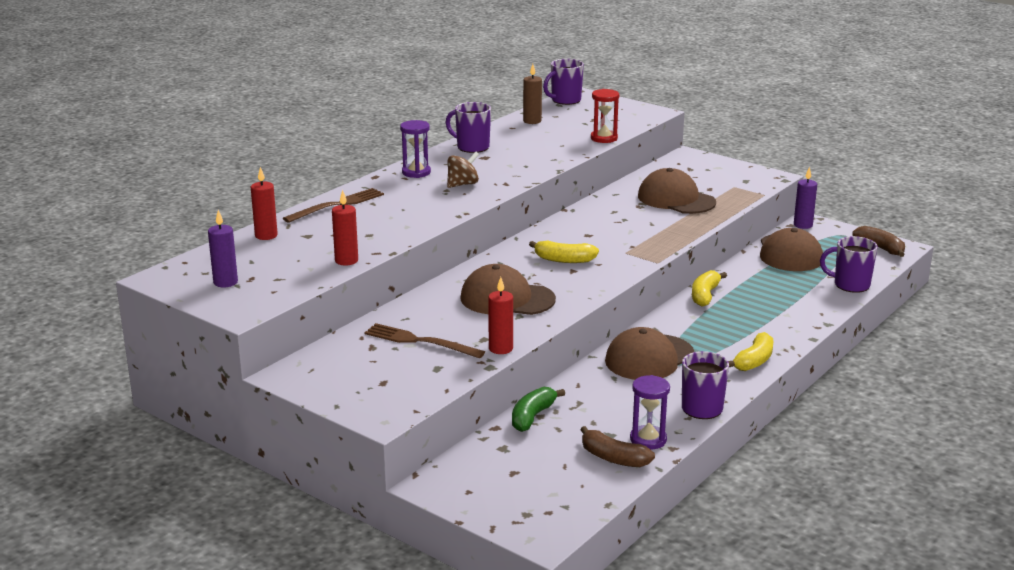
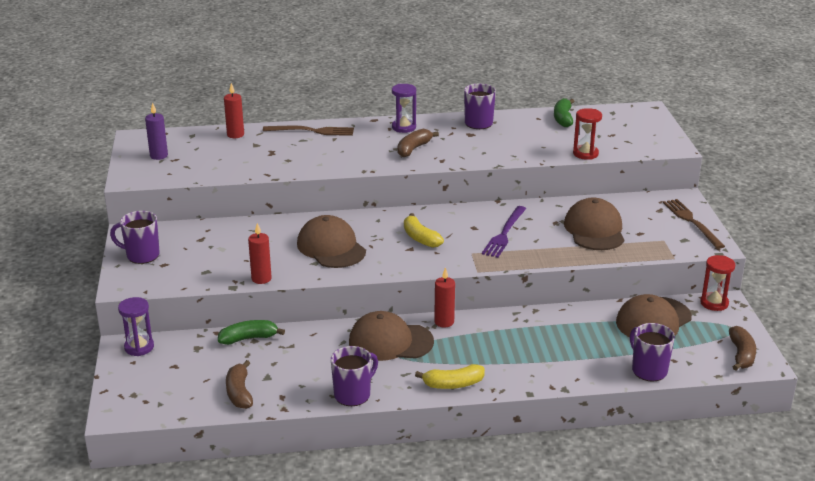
camera: 45 degrees right, 5 degrees up
(346, 261) = (241, 172): red candle -> red candle (444, 322)
(420, 341) = (230, 249): brown fork -> brown fork (692, 222)
(462, 184) = (413, 149): brown spinning top -> brown banana
(532, 121) = (563, 118): brown candle -> green banana
(565, 100) = (625, 111): purple mug -> purple mug (142, 255)
(619, 229) = (504, 233): none -> purple fork
(648, 439) = (281, 394): purple hourglass -> purple hourglass (139, 347)
(705, 295) = (519, 318): yellow banana -> none
(803, 225) = (714, 303): purple candle -> red hourglass

